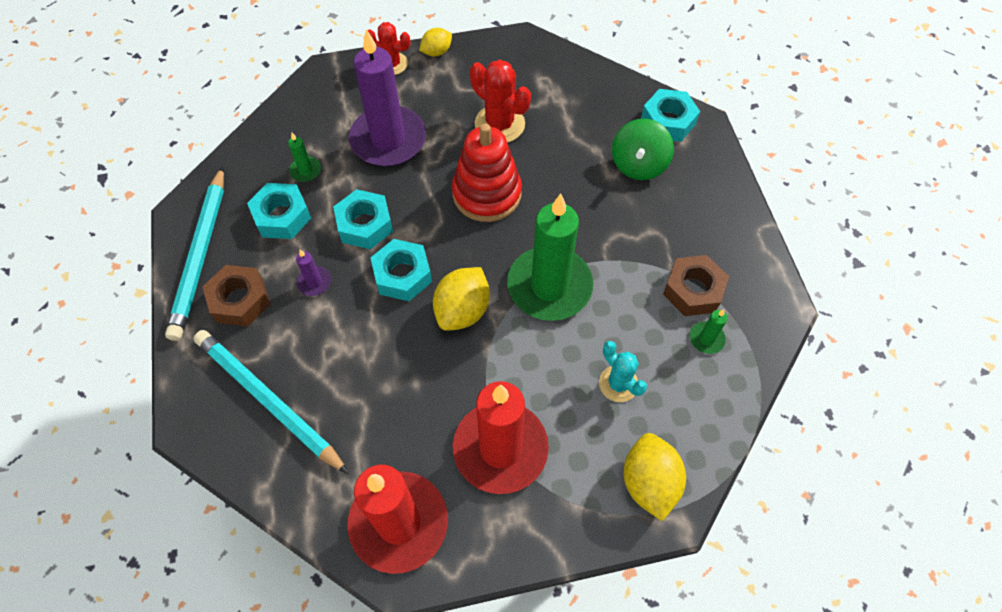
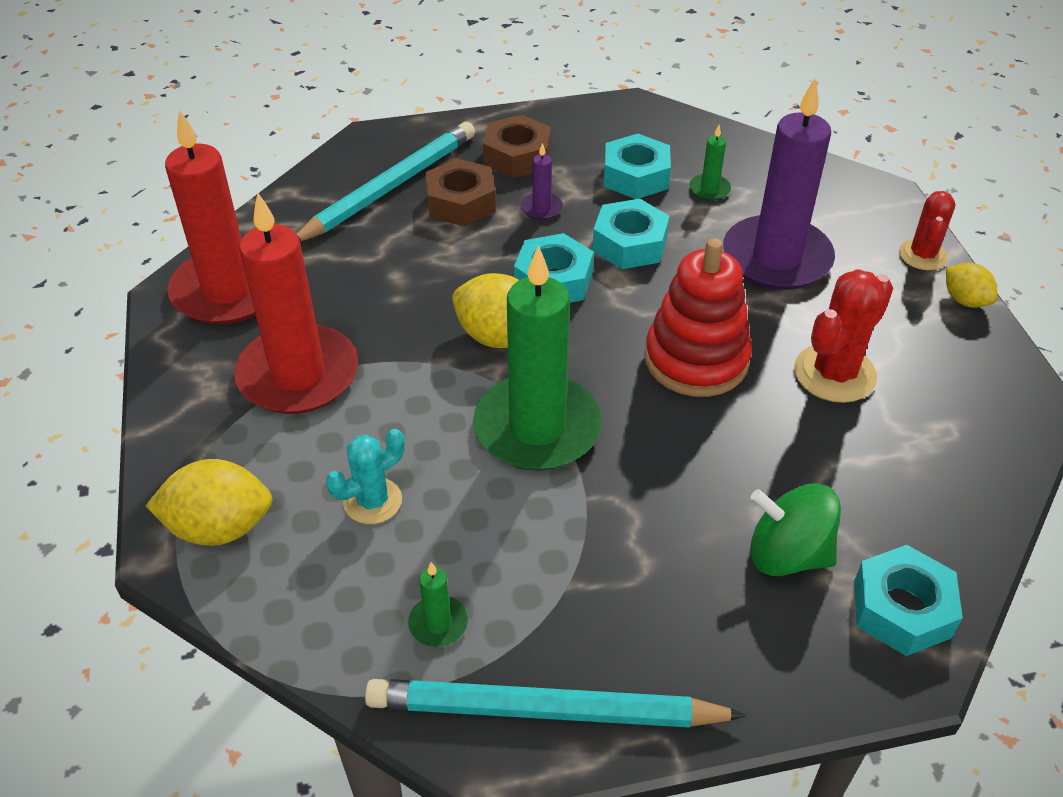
camera: 90 degrees right, 15 degrees down
(201, 255) = (576, 124): turquoise pencil -> turquoise pencil (544, 711)
(693, 290) = (530, 613): brown nut -> brown nut (461, 202)

